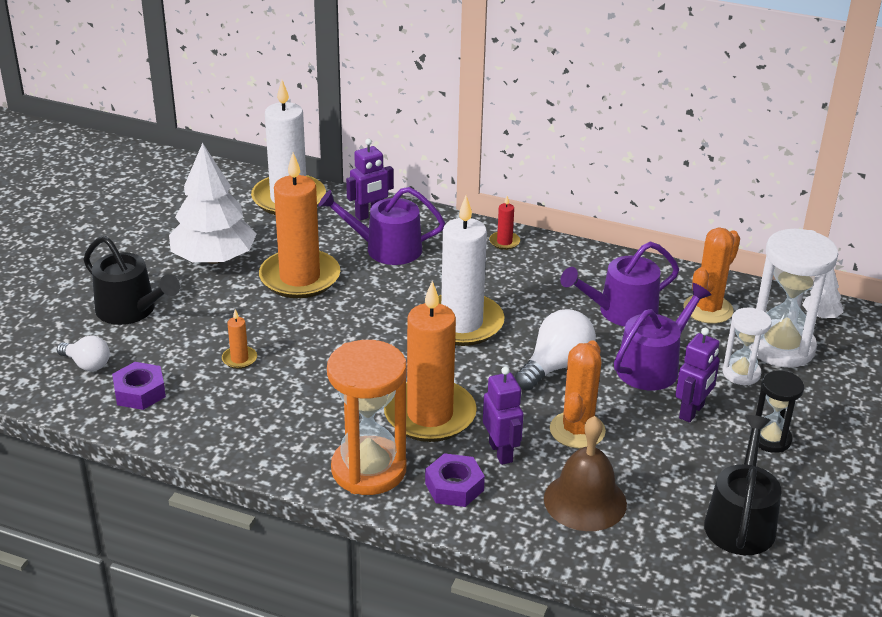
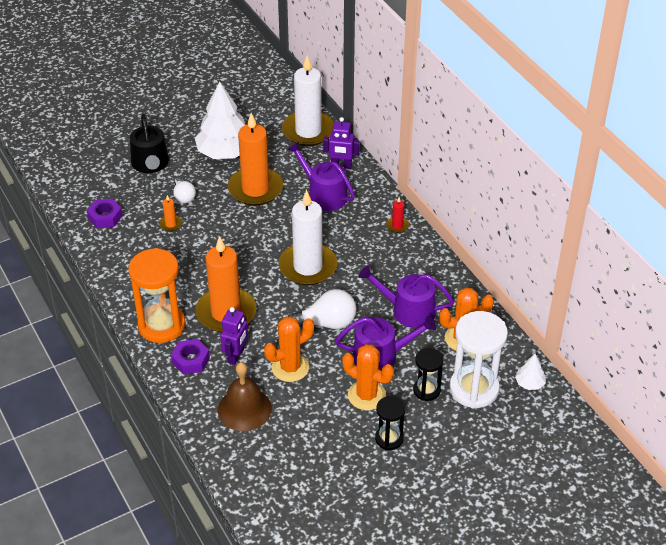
camera: 40 degrees right, 10 degrees up
(87, 364) = (98, 186): white light bulb -> white light bulb (184, 197)
(692, 412) = (366, 395): purple robot -> orange cactus
(740, 521) = (309, 472): black watering can -> none
(741, 373) = (426, 390): white hourglass -> black hourglass

